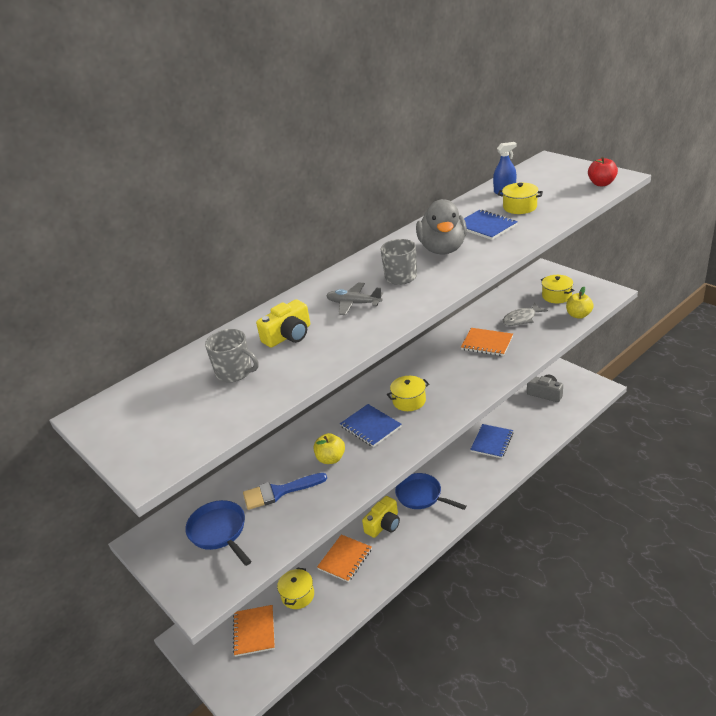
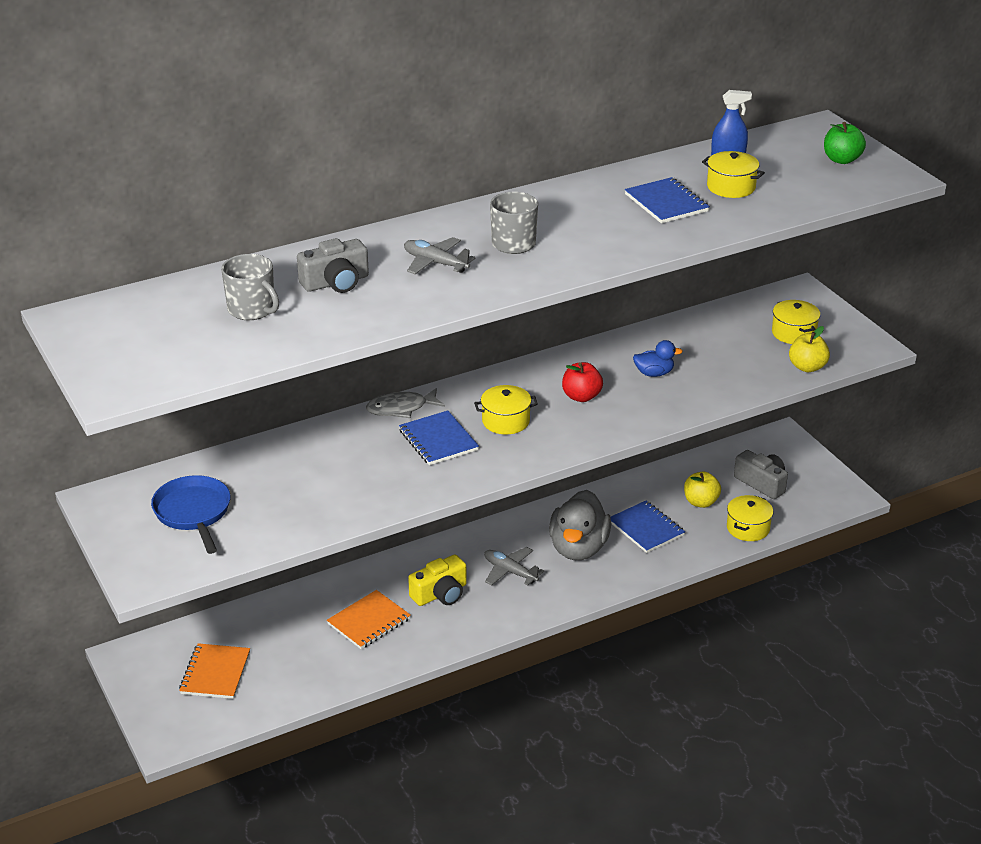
camera: 10 degrees right, 0 degrees up
(279, 492) = (285, 487): blue brush -> none
(288, 335) = (336, 282): yellow camera -> grey camera
(298, 595) = (288, 647): yellow pot -> yellow pot (748, 528)
(331, 459) = (368, 465): yellow apple -> yellow apple (701, 502)
(421, 496) = (510, 572): blue pan -> grey plane
(442, 249) = (590, 220): grey duck -> grey duck (578, 548)
(487, 343) = (654, 373): orange notebook -> blue duck
(492, 442) = (646, 528): blue notebook -> blue notebook turned 75 degrees counterclockwise
(521, 319) = (723, 352): grey fish -> grey fish (401, 408)
(576, 175) = (841, 160): none -> green apple
(601, 184) = (867, 180): red apple -> red apple (581, 396)

